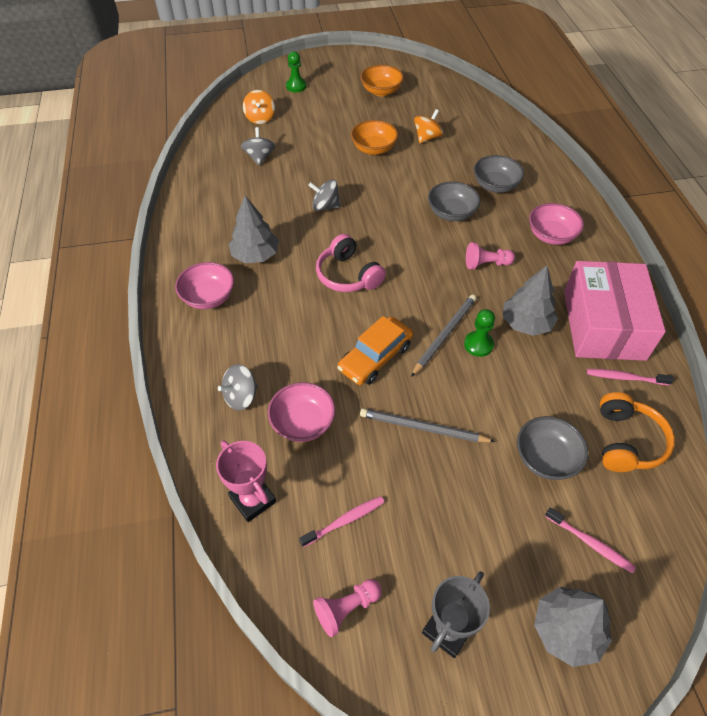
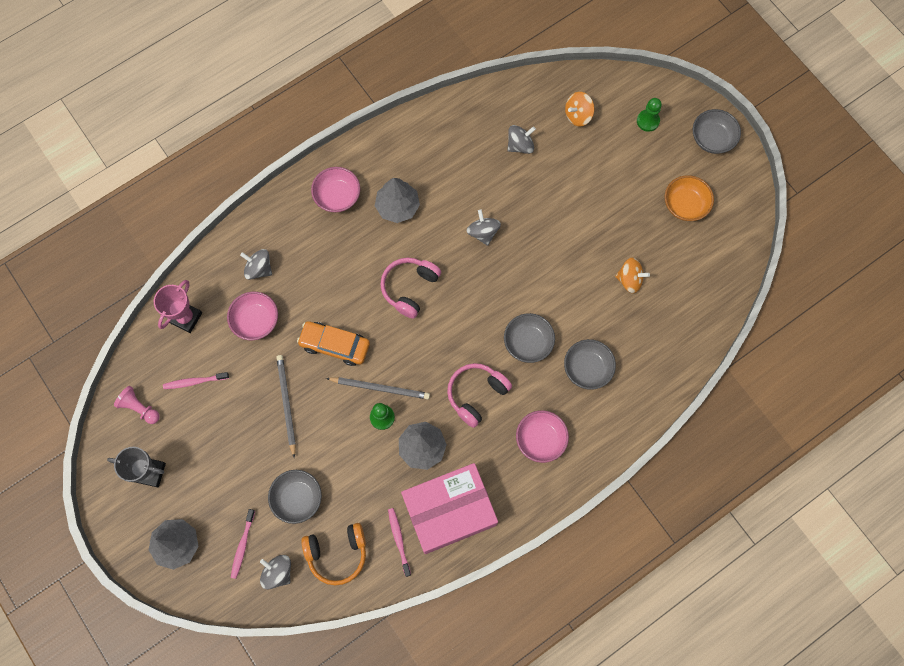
camera: 65 degrees right, 20 degrees up
(336, 63) = (712, 139): none -> grey bowl
(344, 521) = (194, 382): pink toothbrush -> pink toothbrush turned 135 degrees clockwise
(374, 149) = (585, 238): orange bowl -> none
(486, 264) = (476, 394): pink pawn -> pink headphones
(636, 514) = (278, 572): none -> grey spinning top

